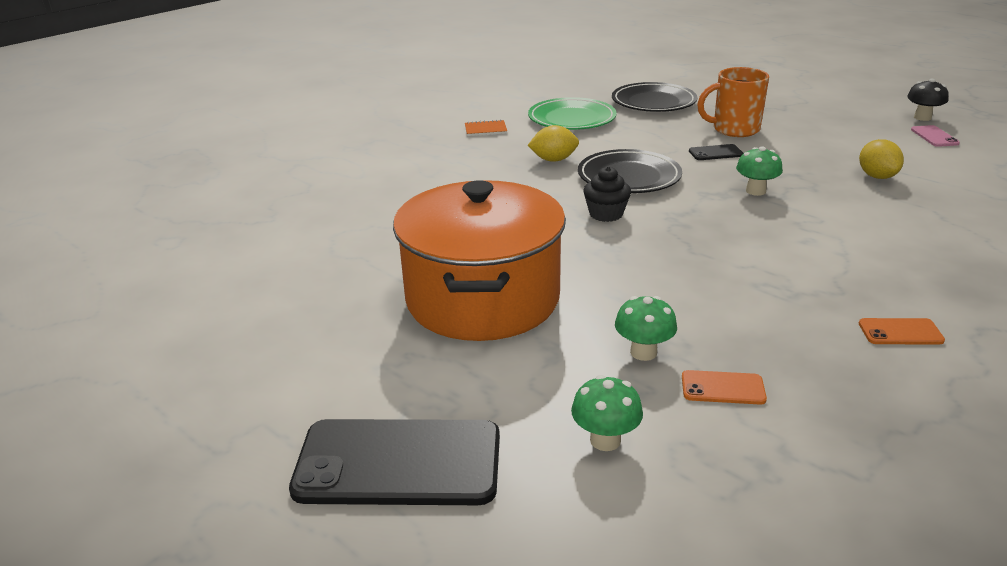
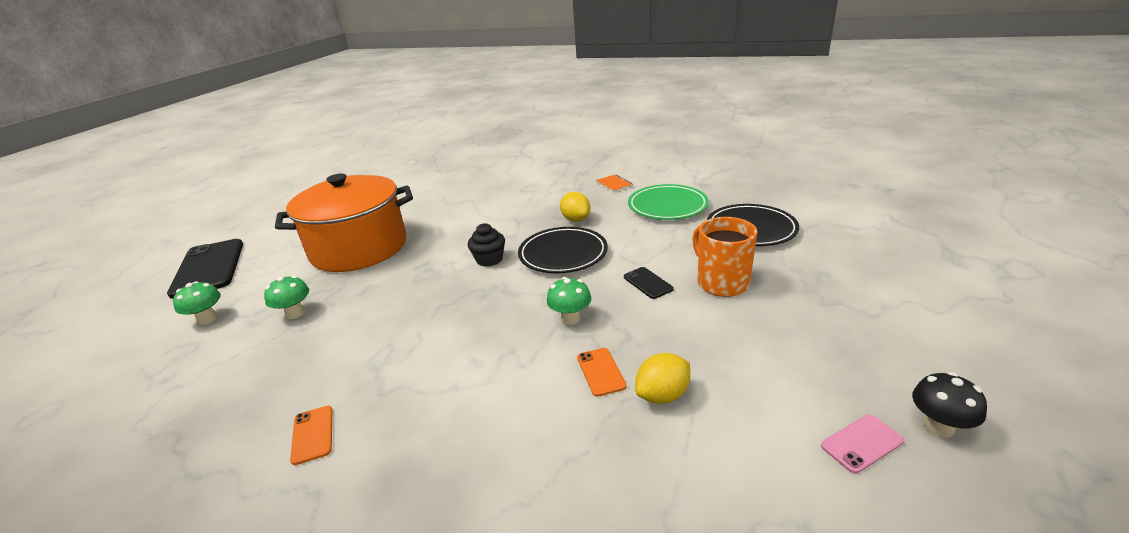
camera: 70 degrees right, 0 degrees up
(723, 388) = (248, 351): orange phone -> orange phone (600, 372)

